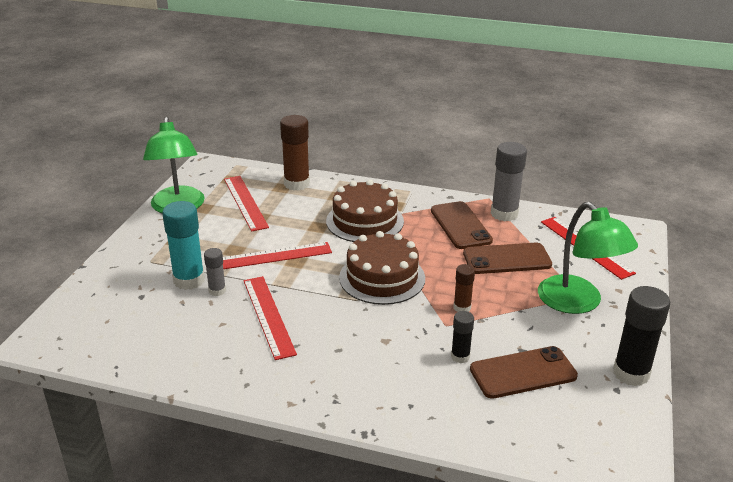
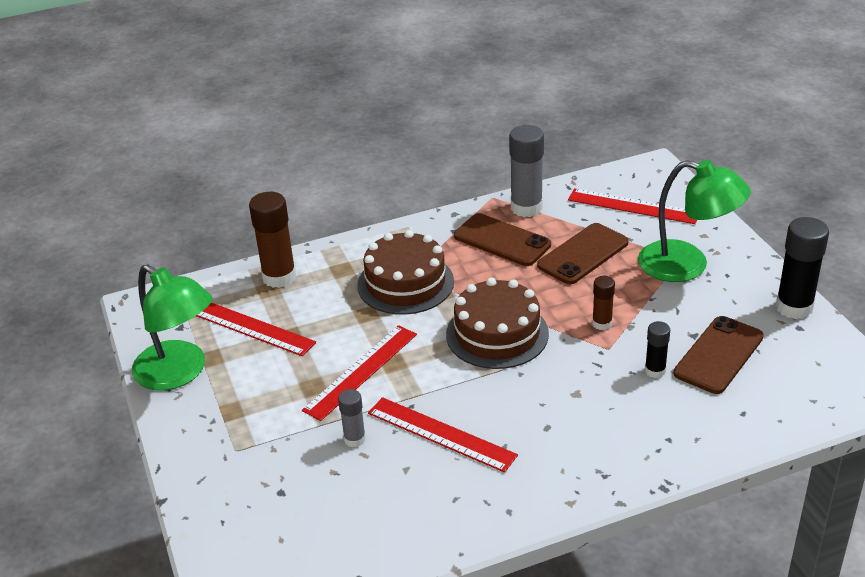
camera: 35 degrees left, 5 degrees up
(189, 280) = (309, 445): turquoise glue stick -> none

